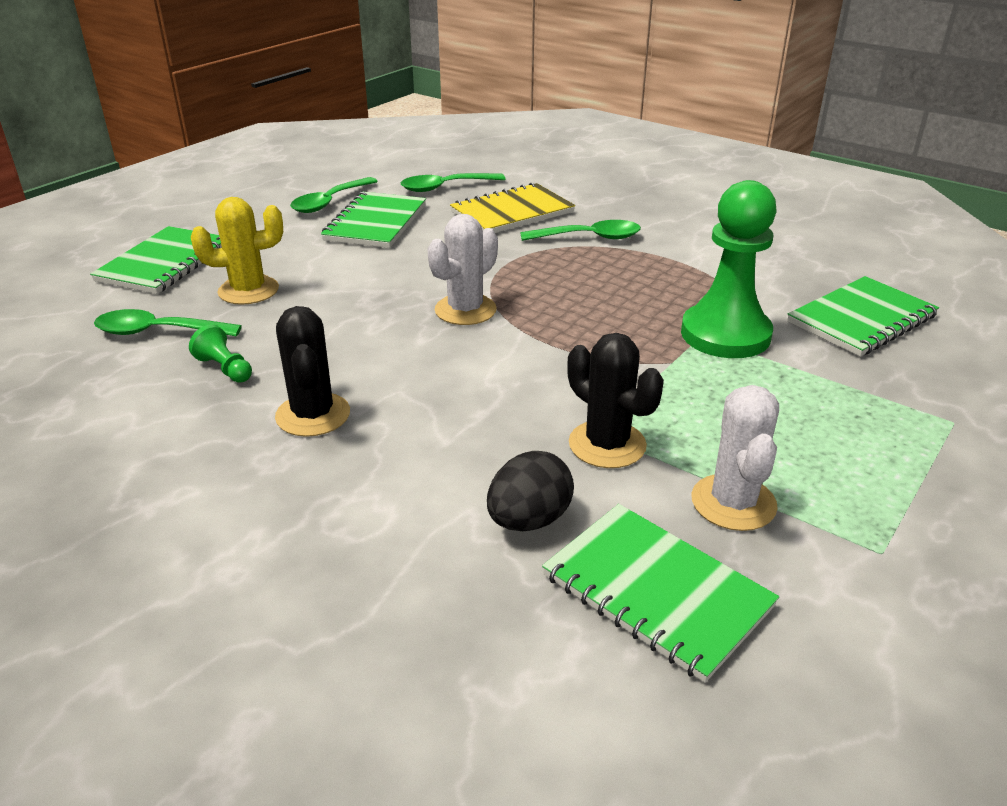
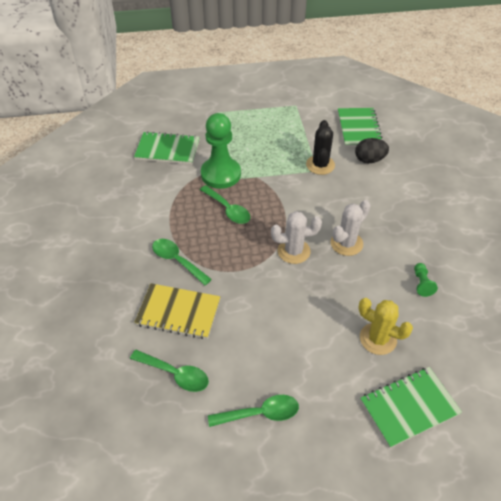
camera: 135 degrees left, 15 degrees up
(158, 332) = (440, 333): green spoon -> green spoon (228, 209)
(313, 415) = (402, 235): black cactus -> none
(376, 223) = (258, 360): green notebook -> none
(733, 503) = (311, 132): white cactus -> white cactus (346, 243)

